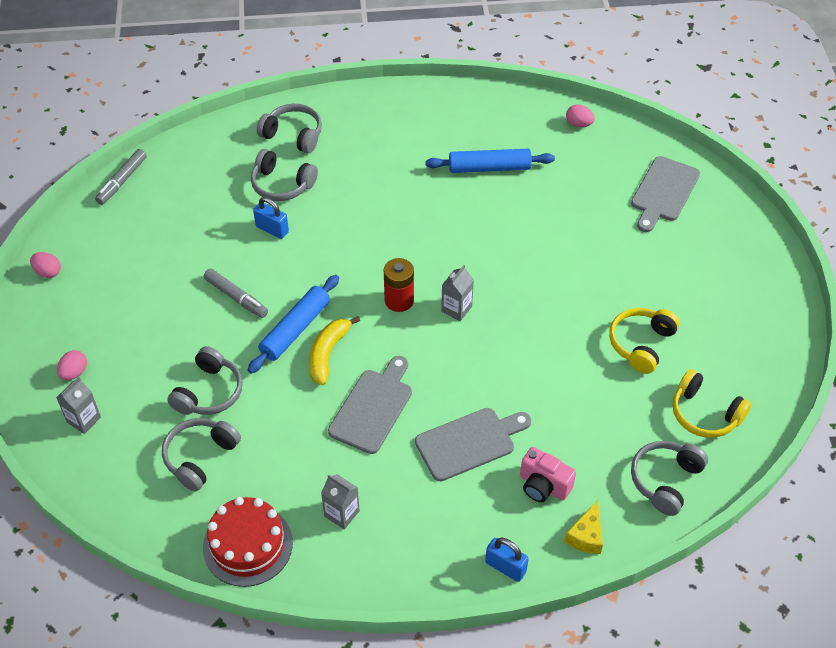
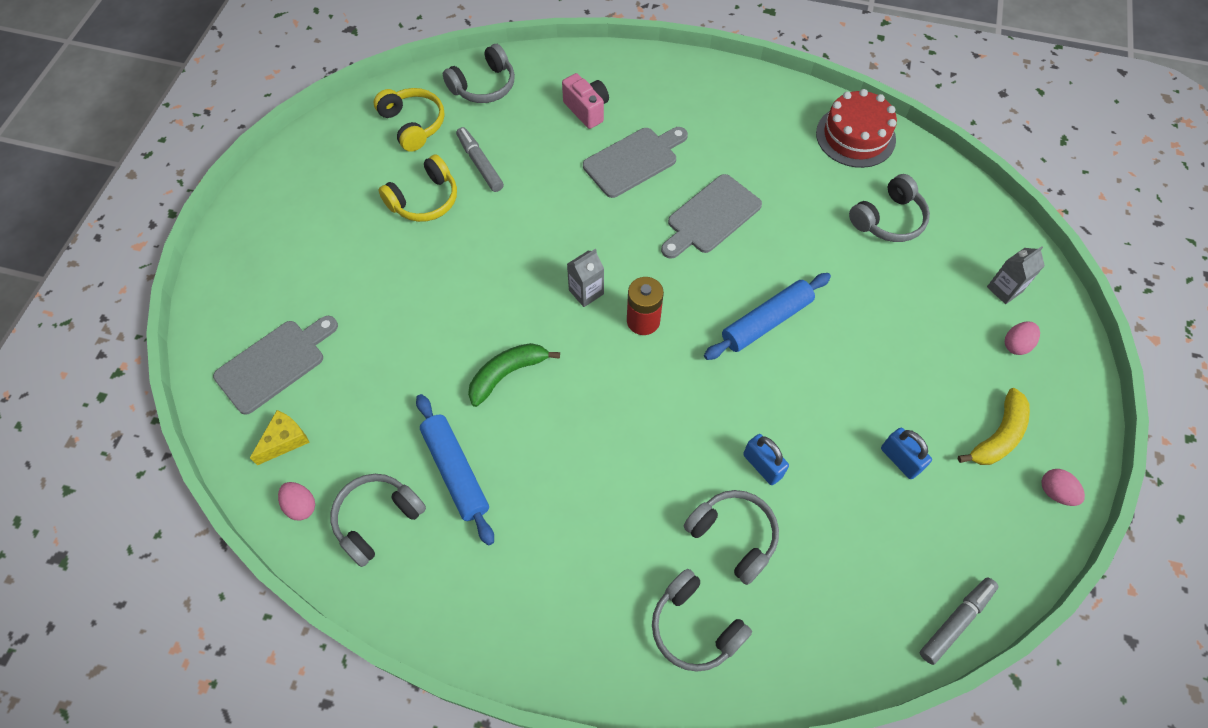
camera: 160 degrees left, 10 degrees up
(209, 392) = (871, 280): grey headphones -> grey headphones (377, 519)
(236, 297) = (825, 382): grey marker -> grey marker (480, 163)
(328, 354) = (739, 284): yellow banana -> yellow banana (998, 436)
(341, 513) = (768, 137): grey carton -> none
(469, 443) = (634, 161): grey cutting board -> grey cutting board turned 150 degrees clockwise
(487, 233) = (507, 374): none -> green banana
(489, 167) = (455, 471): blue rolling pin -> blue rolling pin turned 45 degrees clockwise
(505, 567) = (647, 65): blue padlock -> blue padlock (900, 460)
(586, 536) = (572, 67): yellow cheese -> yellow cheese (285, 440)

